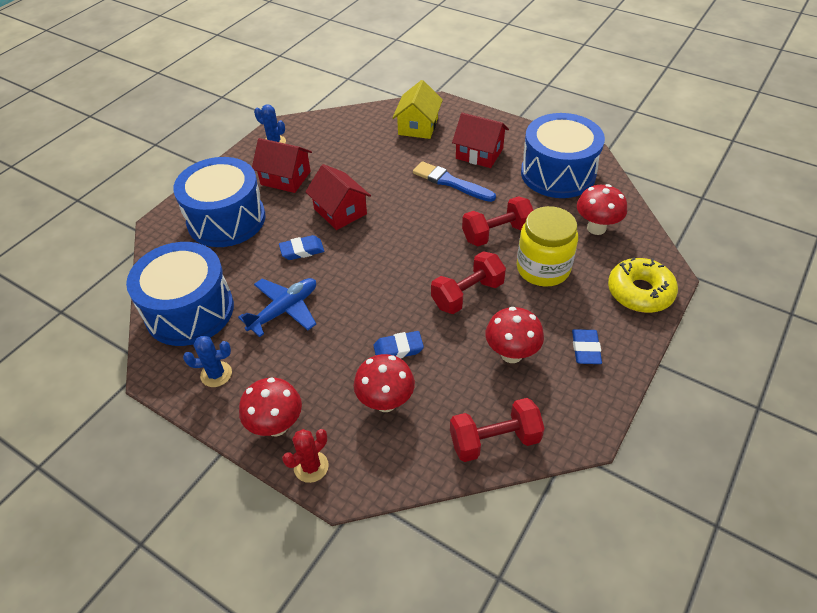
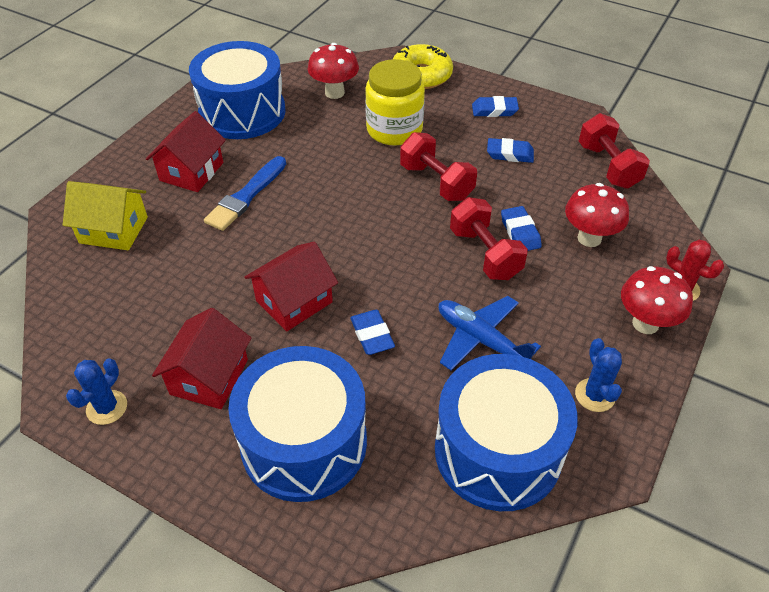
camera: 95 degrees left, 0 degrees up
(497, 234) = (342, 160): red dumbbell -> red dumbbell (485, 254)
(511, 354) = (510, 154): red mushroom -> blue eraser

